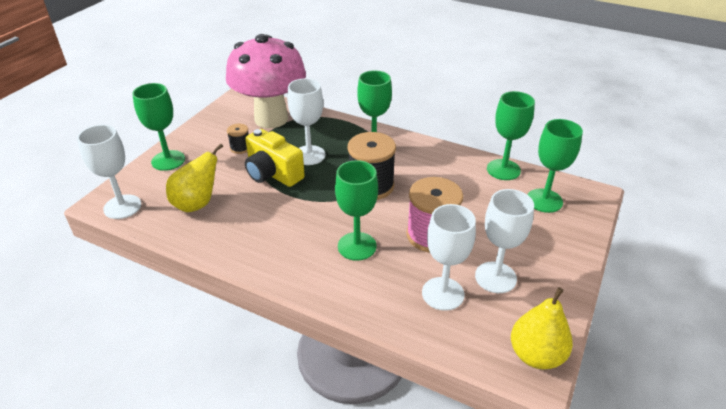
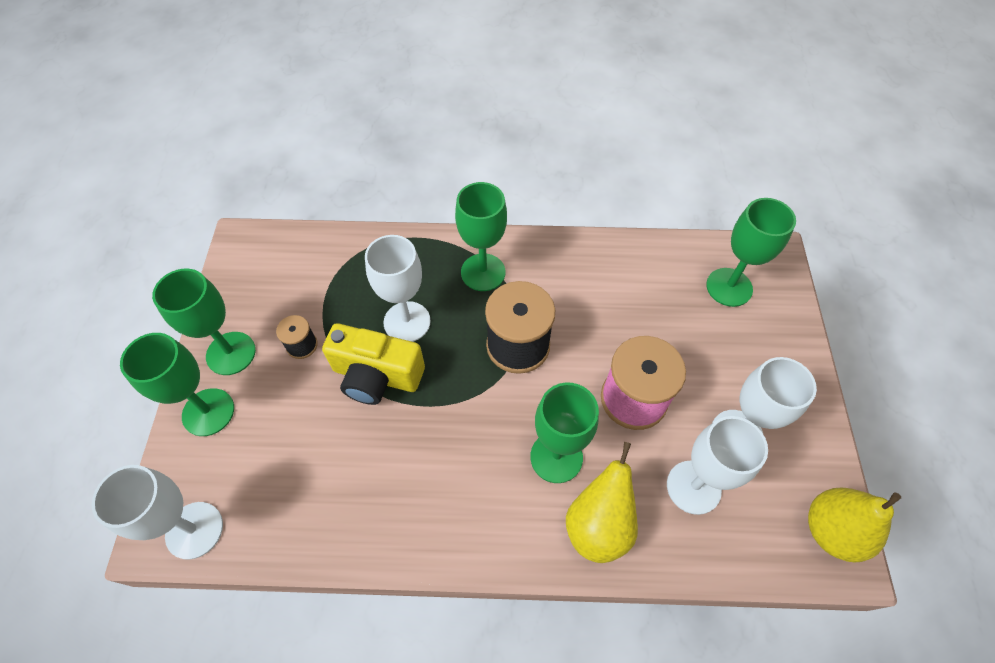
camera: 25 degrees left, 20 degrees up
(197, 204) = (303, 476): yellow pear -> yellow pear (598, 524)
(271, 119) = (314, 272): pink mushroom -> none
(503, 170) = (660, 253): green goblet -> green goblet (231, 353)

